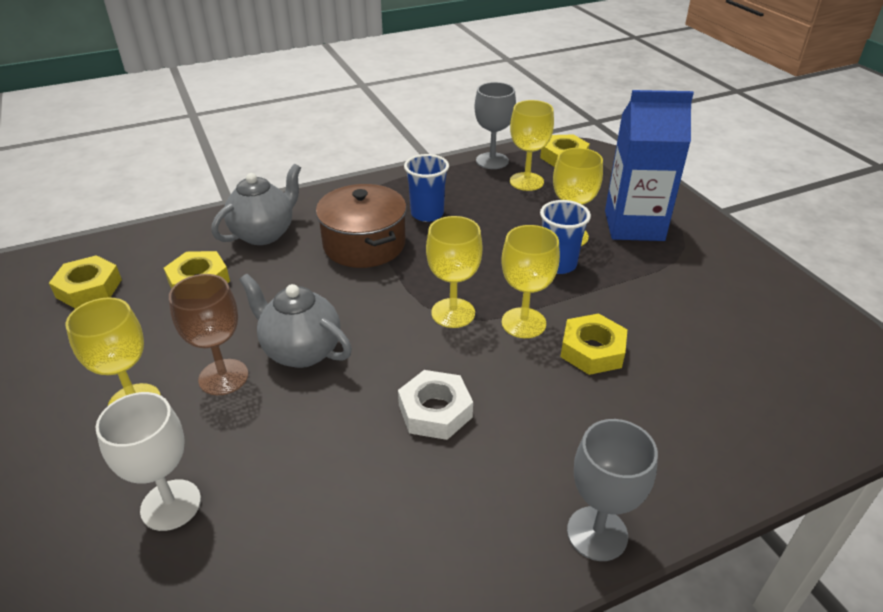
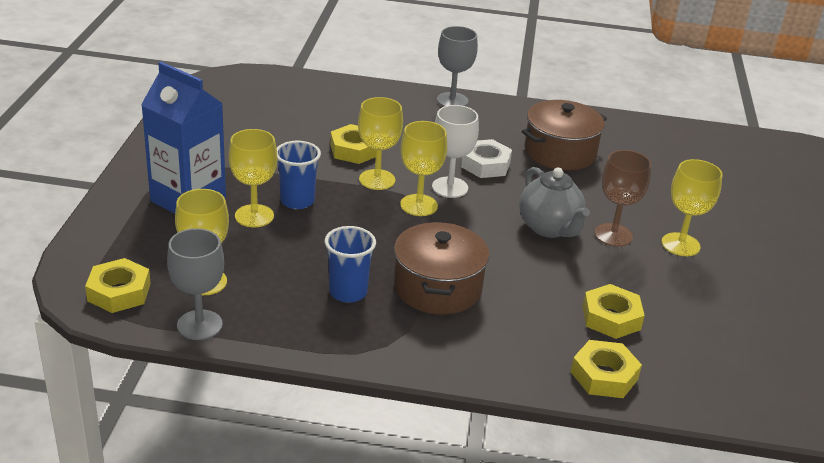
camera: 150 degrees left, 5 degrees down
(89, 288) = (718, 356): yellow nut -> yellow nut (604, 375)
(171, 505) = (663, 187): white goblet -> white goblet (450, 187)
(264, 234) = (527, 343): grey teapot -> none
(355, 498) = (560, 152): none -> brown pot

